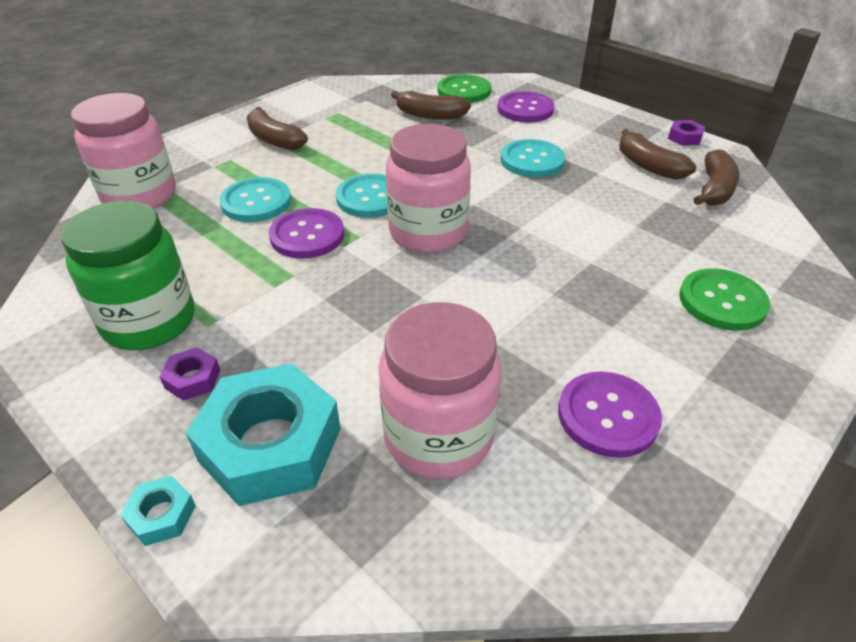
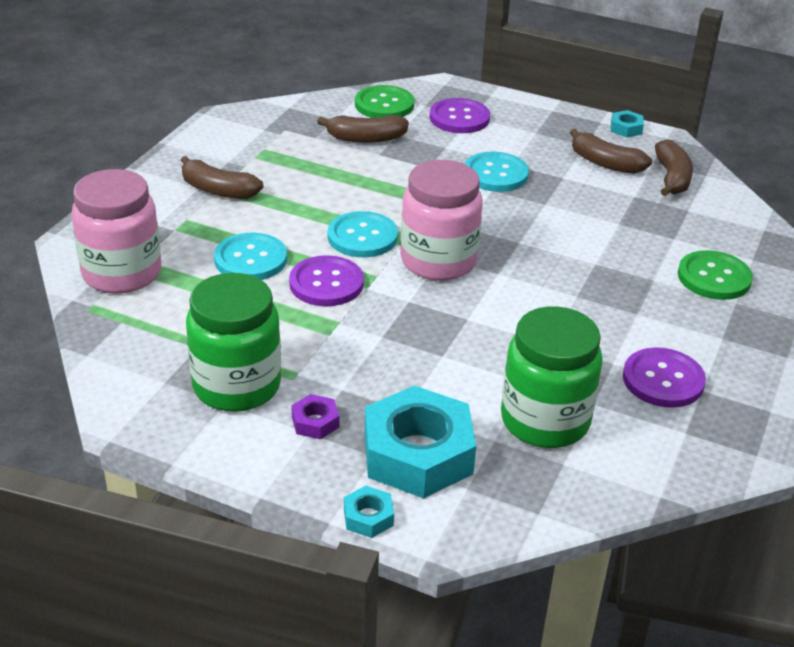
camera: 20 degrees left, 5 degrees down
(438, 436) = (545, 420): pink jar -> green jar
(685, 137) = (626, 128): purple nut -> turquoise nut

